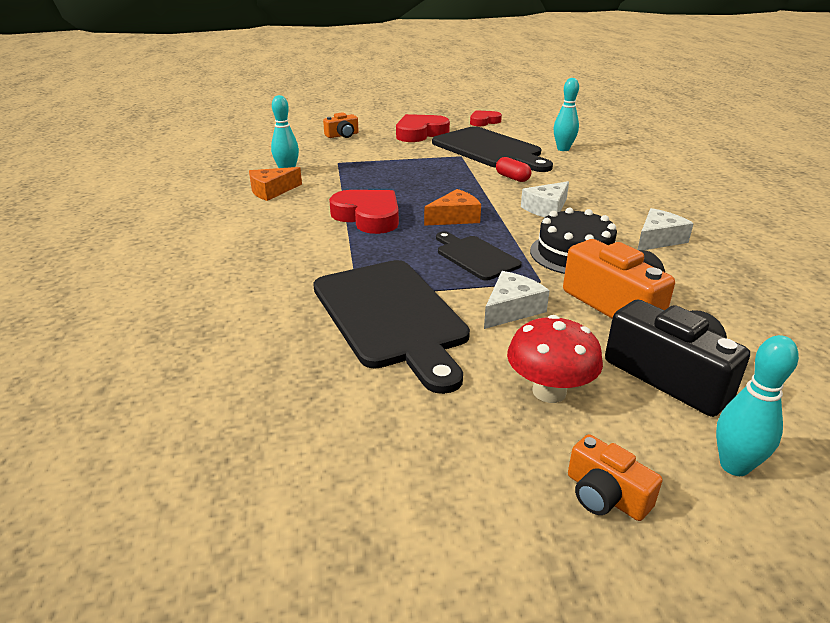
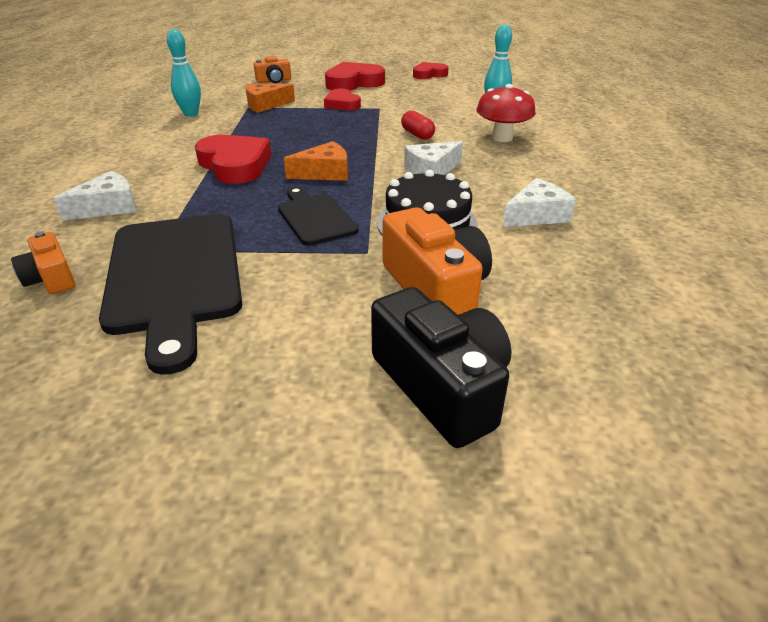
camera: 10 degrees right, 5 degrees up
(272, 191) = (161, 132): orange cheese -> orange cheese (265, 105)
(424, 154) = (342, 104): none -> red heart
(489, 150) = (414, 103): black cutting board -> none
(511, 309) = (310, 281): white cheese -> white cheese (108, 207)
(549, 391) = (282, 387): red mushroom -> red mushroom (502, 138)
(605, 495) = (252, 537): orange camera -> orange camera (51, 278)
(734, 466) = (443, 522): turquoise bowling pin -> none

